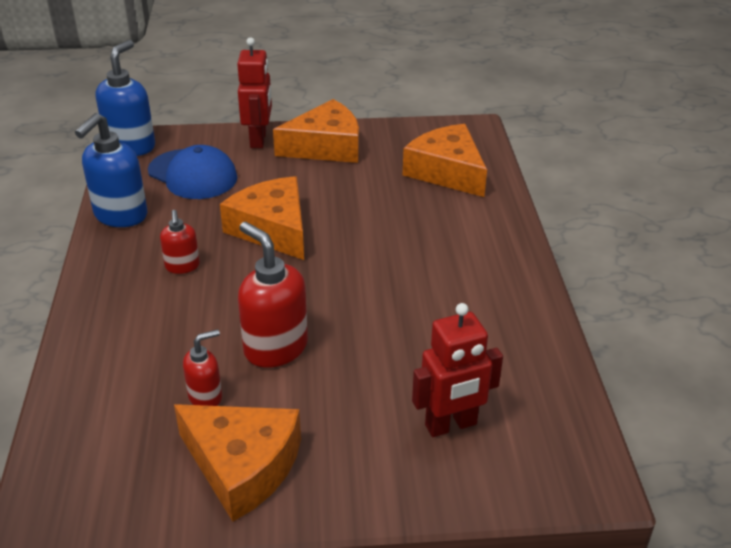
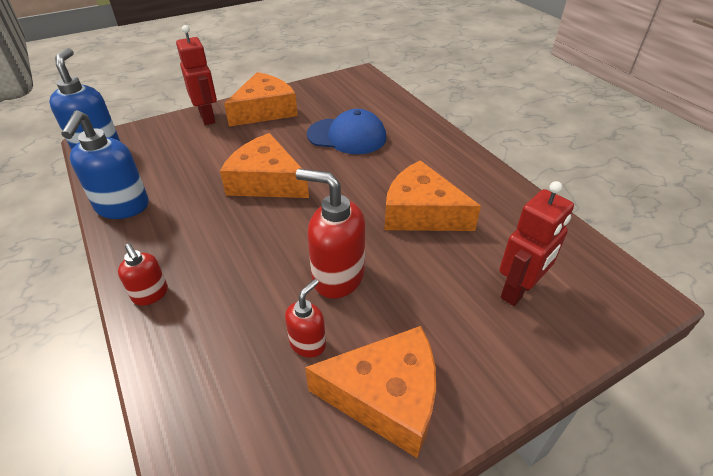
camera: 25 degrees left, 5 degrees up
(182, 266) = (209, 234): red soap dispenser -> red soap dispenser (150, 294)
(193, 174) = (169, 157): blue cap -> blue cap (347, 136)
(447, 171) = (366, 106): orange cheese -> orange cheese (421, 212)

